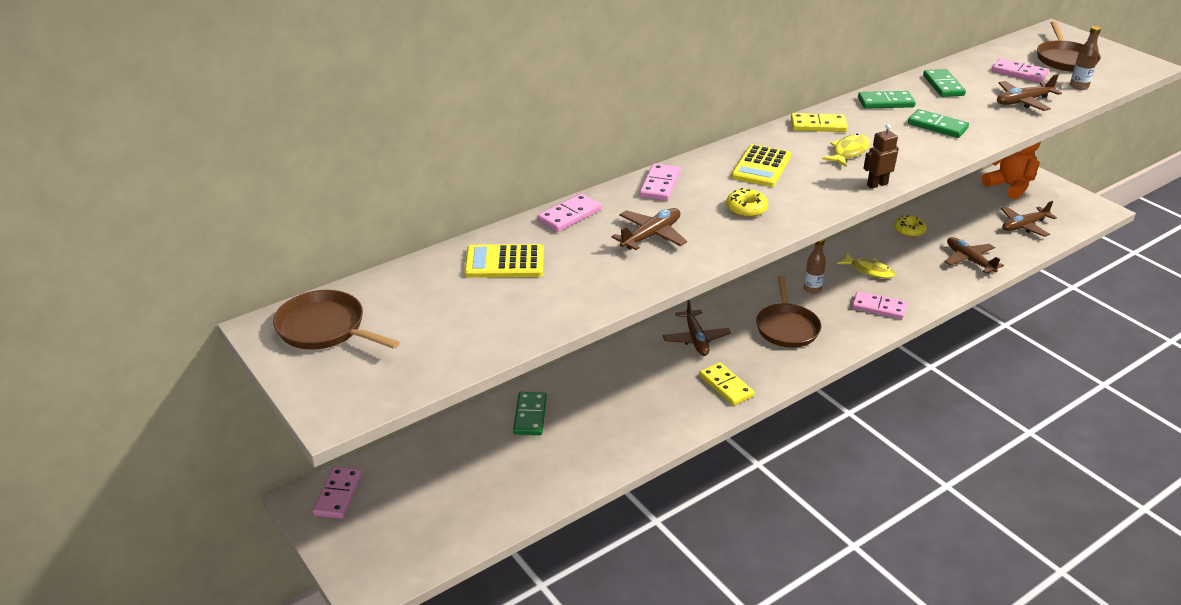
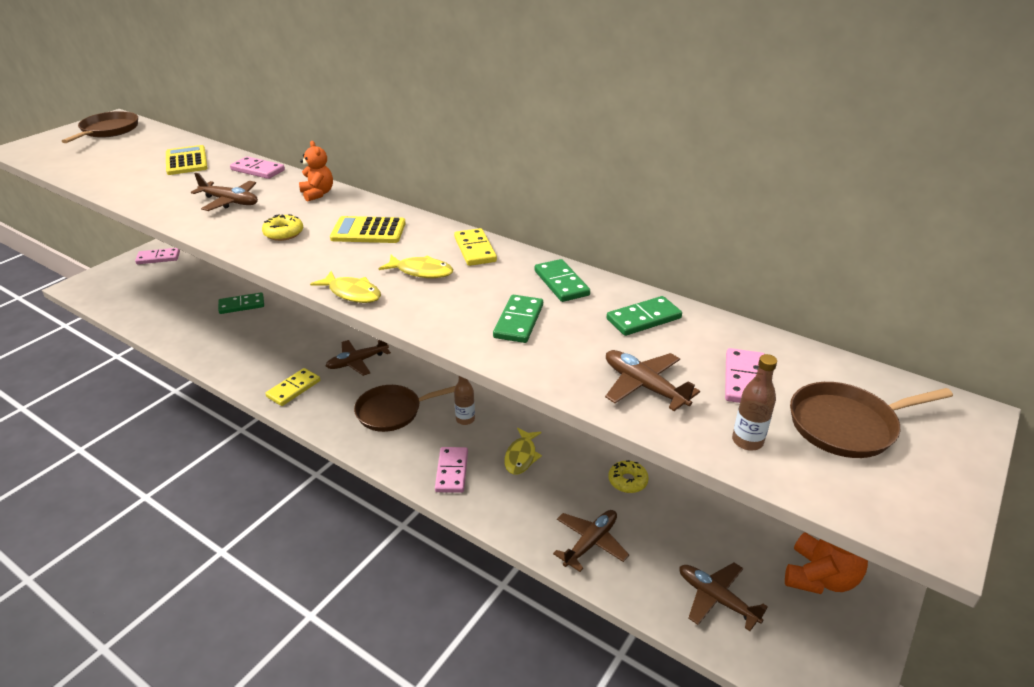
camera: 70 degrees right, 0 degrees up
(660, 185) = (317, 194): pink domino -> orange teddy bear
(877, 184) = (352, 293): brown robot -> yellow fish

